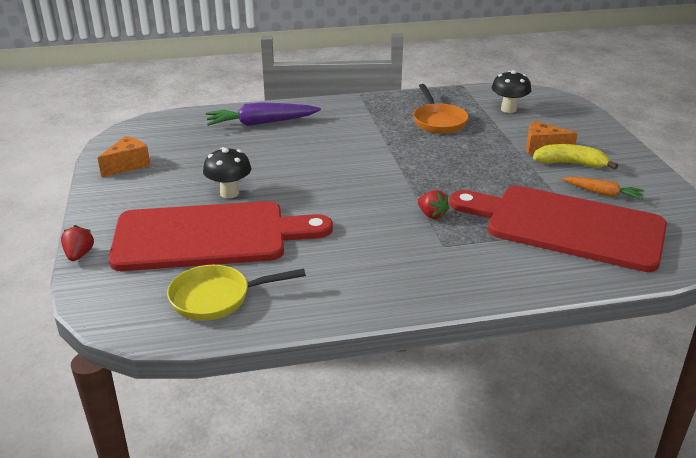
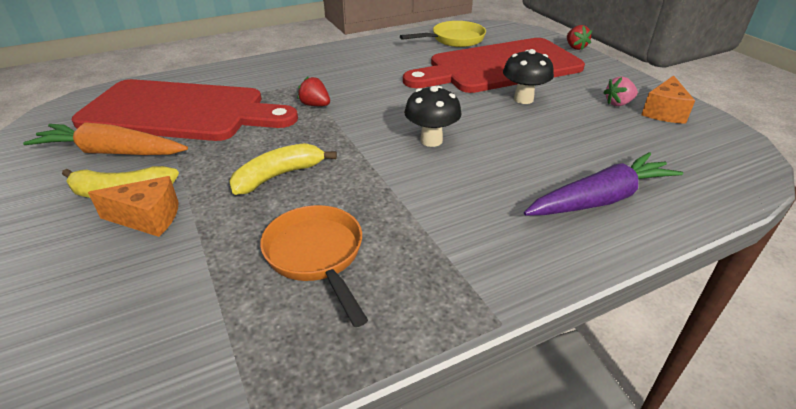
camera: 165 degrees right, 5 degrees up
(152, 177) = (618, 103): none -> pink strawberry
(462, 160) = (279, 176): none -> yellow banana
(508, 109) = (165, 326): black mushroom -> black mushroom (431, 140)
(602, 193) = (111, 152): orange carrot -> orange carrot, size x1.69

